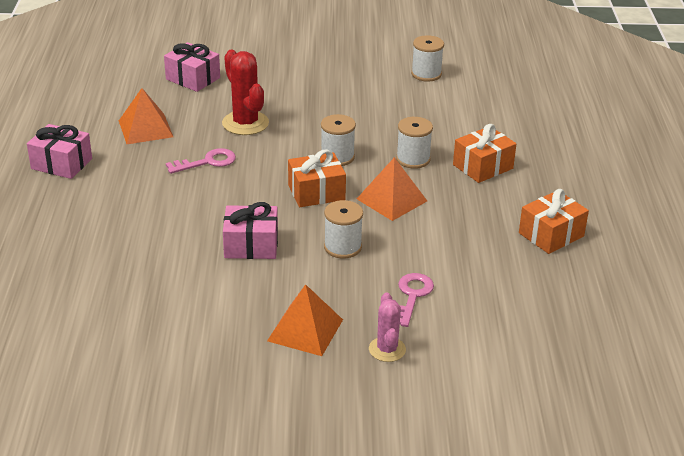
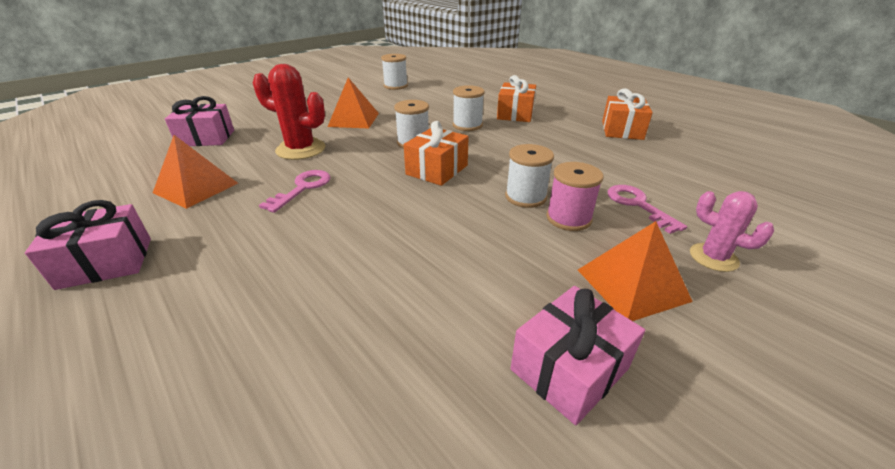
camera: 40 degrees left, 0 degrees up
(251, 245) = (451, 235): pink gift -> pink gift (569, 369)
(343, 277) = (568, 218): none -> pink spool
(392, 200) = (498, 151): orange pyramid -> orange pyramid (354, 119)

